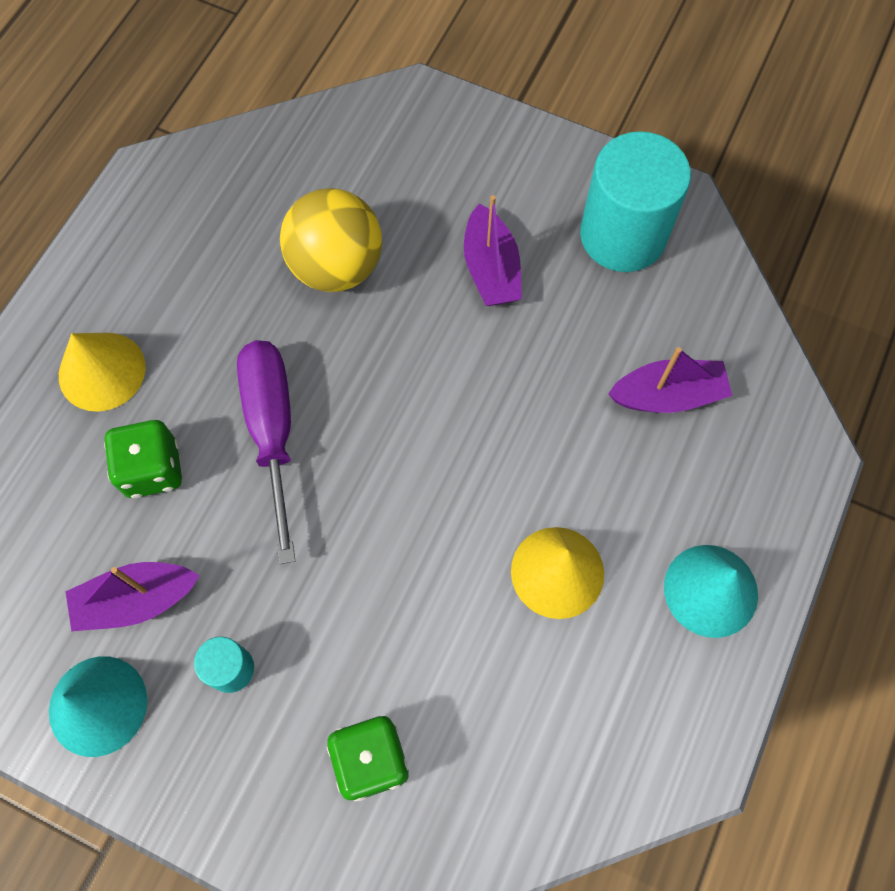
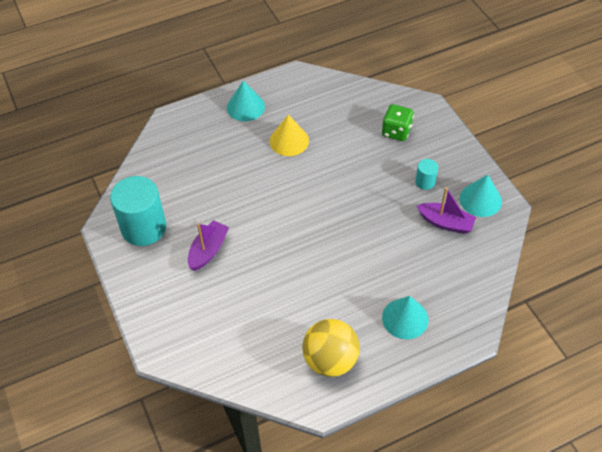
camera: 140 degrees left, 15 degrees down
(102, 371) = (405, 318): yellow cone -> turquoise cone
(152, 469) = (409, 264): green dice -> none
(272, 431) = (350, 247): purple screwdriver -> none
(336, 266) = (269, 295): yellow ball -> yellow ball (330, 360)
(667, 395) = (194, 164): purple boat -> none

